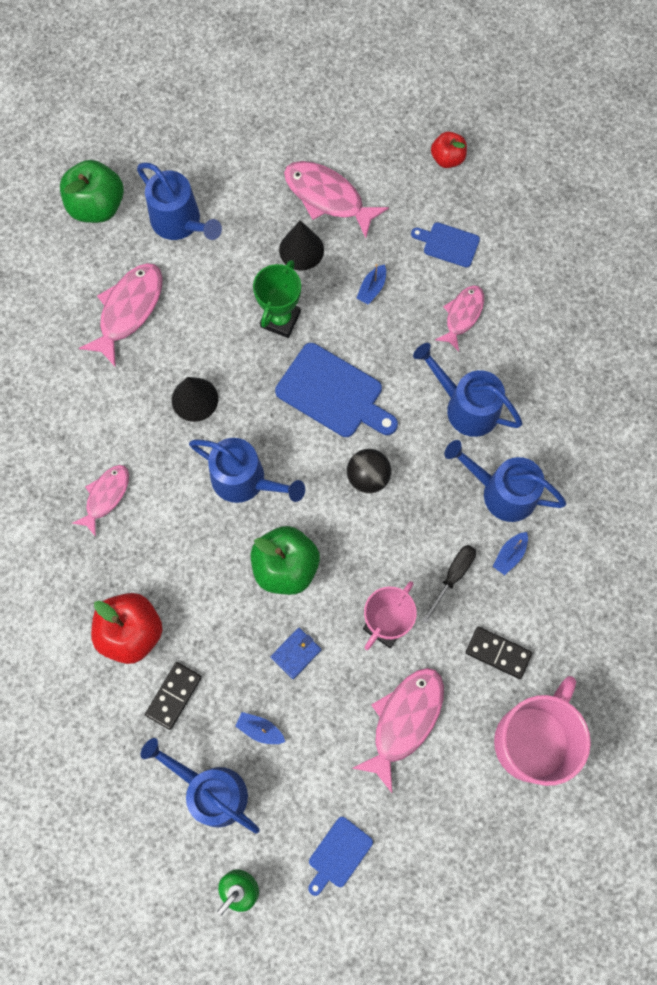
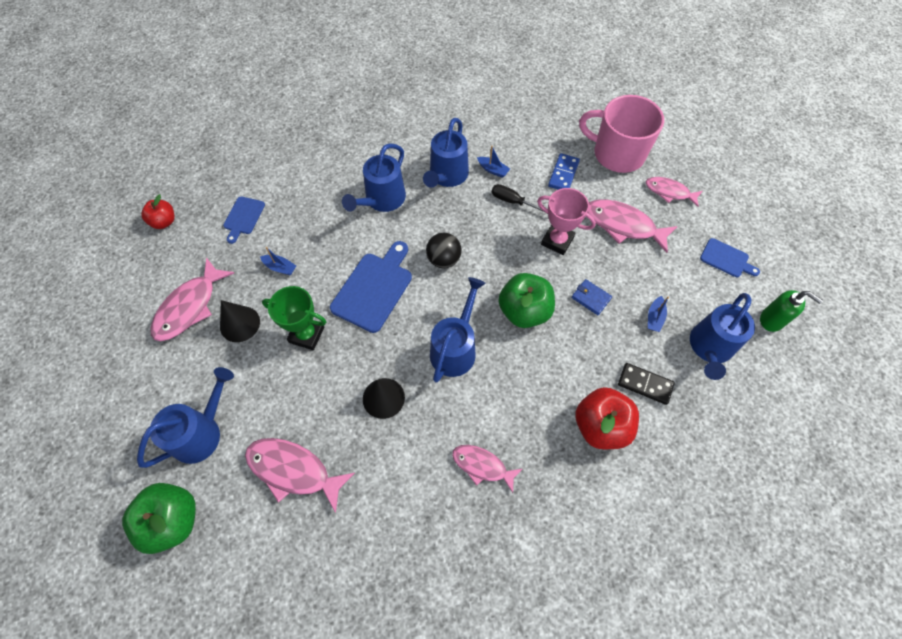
camera: 95 degrees left, 10 degrees down
(462, 315) = (306, 205): pink fish -> pink fish (669, 192)
(498, 653) = (563, 174): black domino -> blue domino

